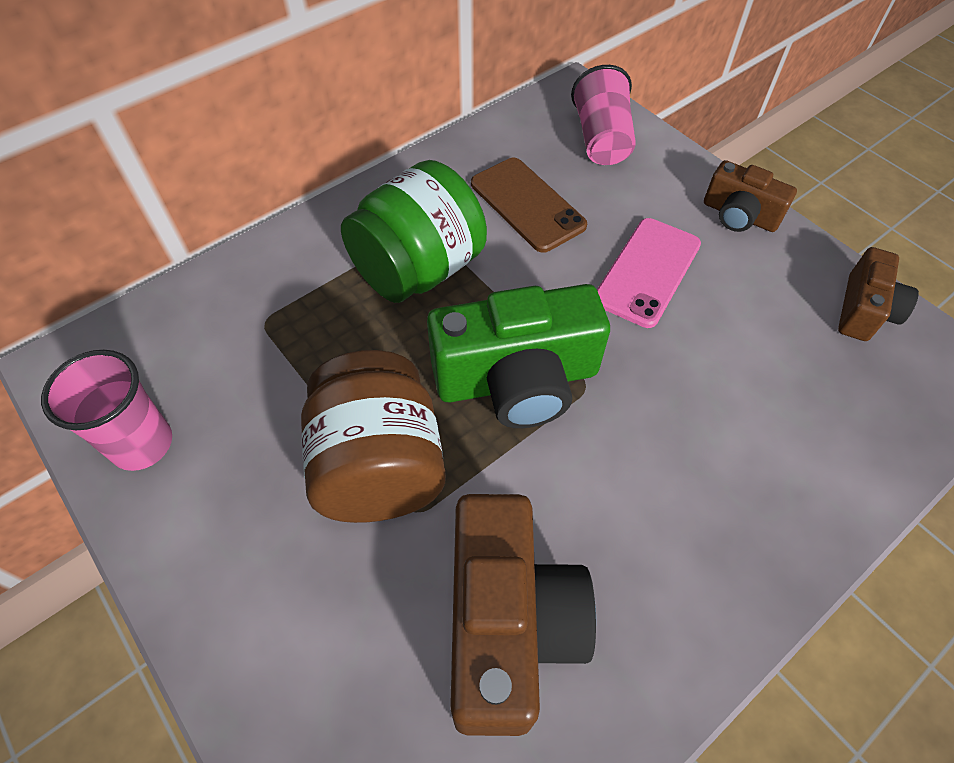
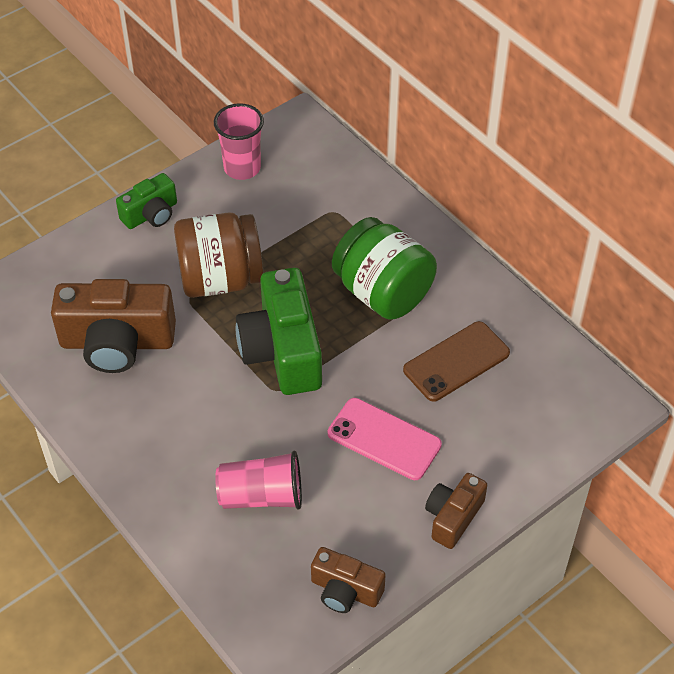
camera: 90 degrees right, 5 degrees down
(216, 589) = (151, 214): none -> green camera
(601, 139) = (546, 421): pink cup -> pink cup (261, 496)

